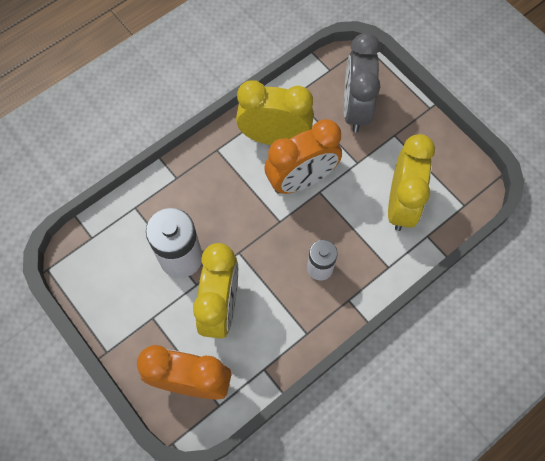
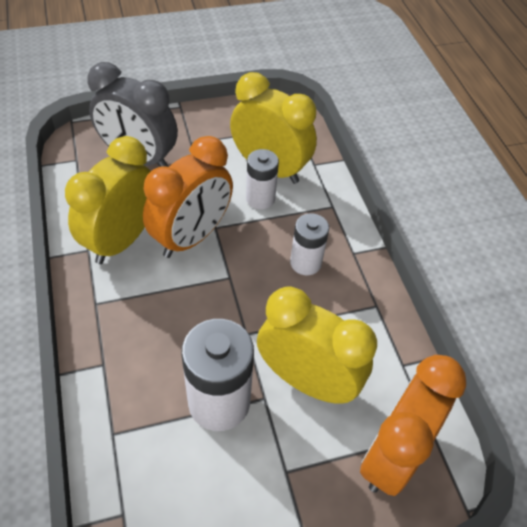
camera: 70 degrees left, 15 degrees down
(301, 180) = (192, 237): orange clock -> orange clock turned 45 degrees clockwise
(365, 210) = (260, 198): none -> white battery

